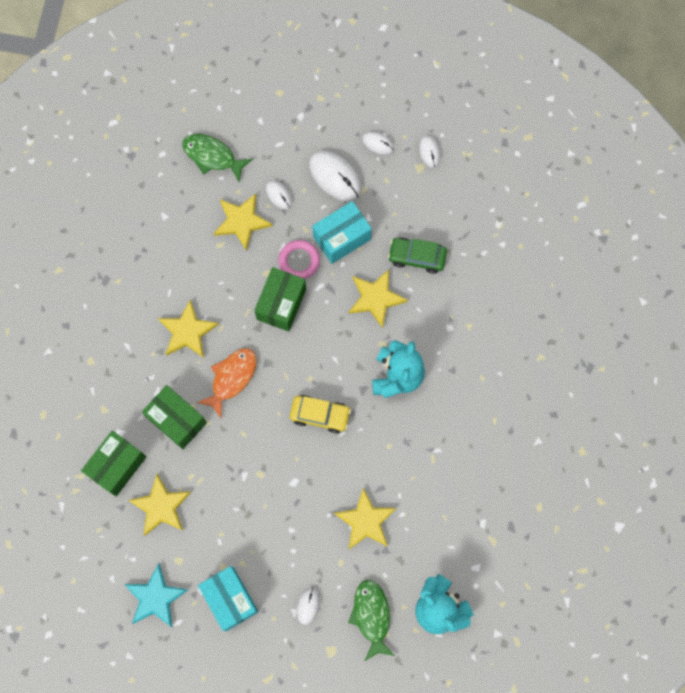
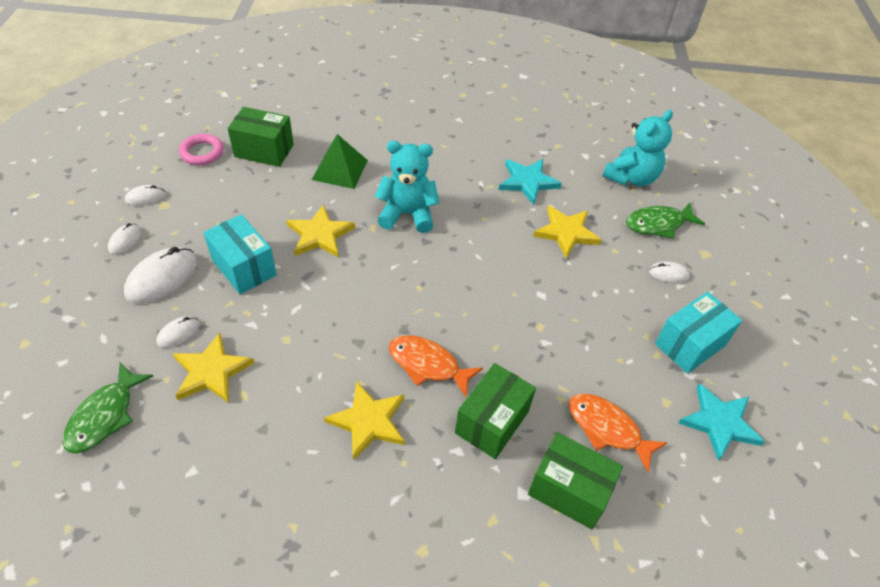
camera: 100 degrees left, 25 degrees down
(161, 506) = (607, 429): yellow star -> orange fish
(281, 304) = (328, 320): green box -> green box (264, 151)
(299, 261) = (271, 306): pink ring -> pink ring (202, 152)
(320, 415) = (460, 275): yellow car -> none
(417, 257) = (272, 203): green car -> none
(437, 497) = (527, 182): none -> turquoise star
(461, 317) = (340, 169): none -> green pyramid

